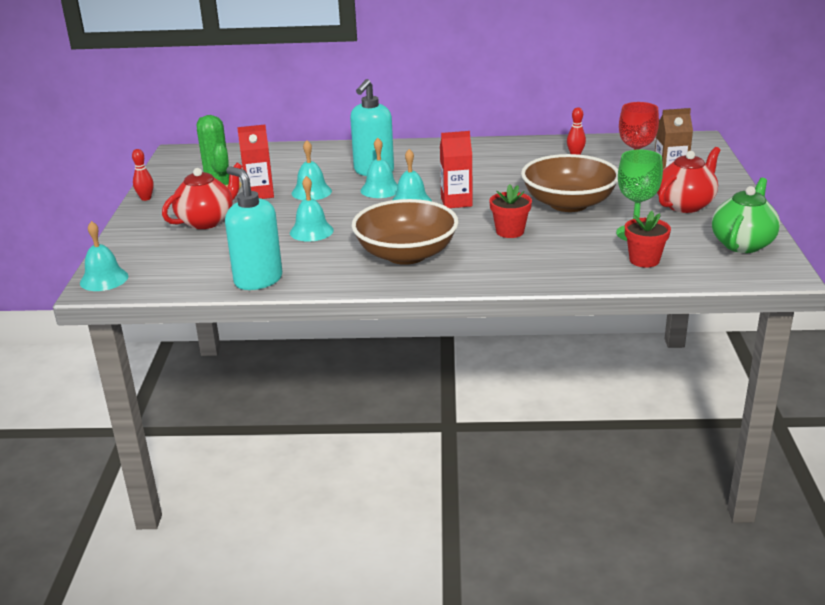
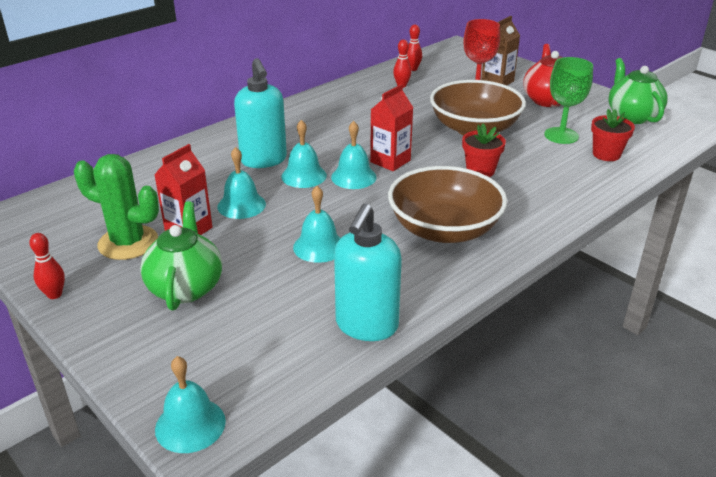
camera: 45 degrees left, 5 degrees up
(207, 221) = (186, 287): red teapot -> green teapot
(258, 280) = (366, 326): turquoise soap dispenser -> turquoise soap dispenser turned 75 degrees counterclockwise
(612, 145) = (413, 69): none -> red bowling pin

